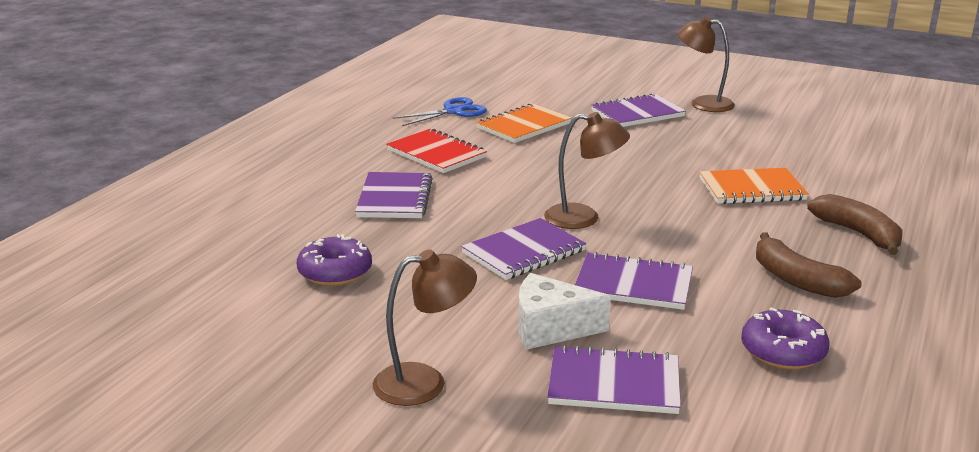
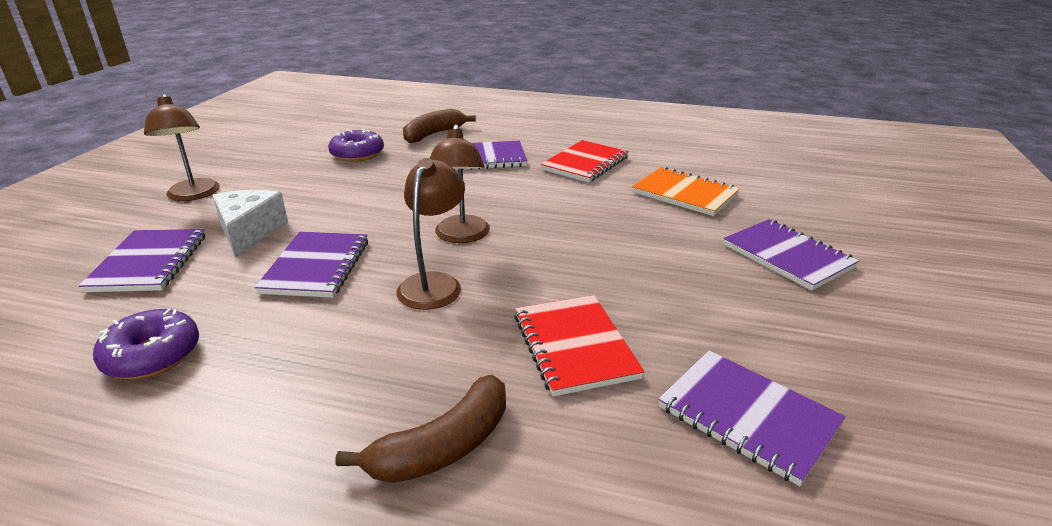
camera: 80 degrees right, 5 degrees up
(453, 111) = (696, 161): blue scissors -> none
(524, 252) = (387, 213): purple notebook -> purple notebook (747, 417)
(703, 103) = (885, 307): brown lamp -> brown lamp (434, 283)
(751, 189) = (574, 346): orange notebook -> red notebook
(796, 280) = (307, 374): brown banana -> brown banana (433, 134)

